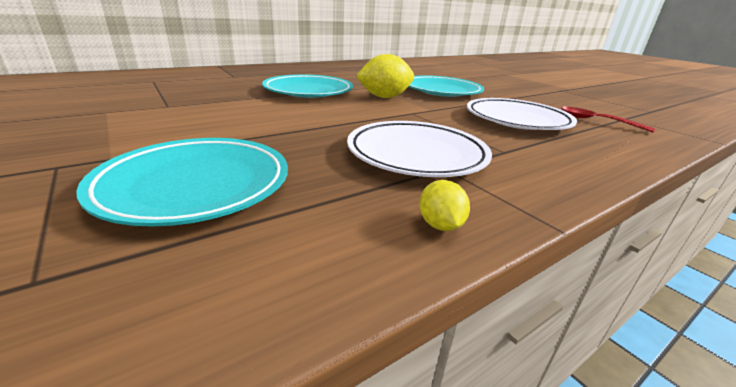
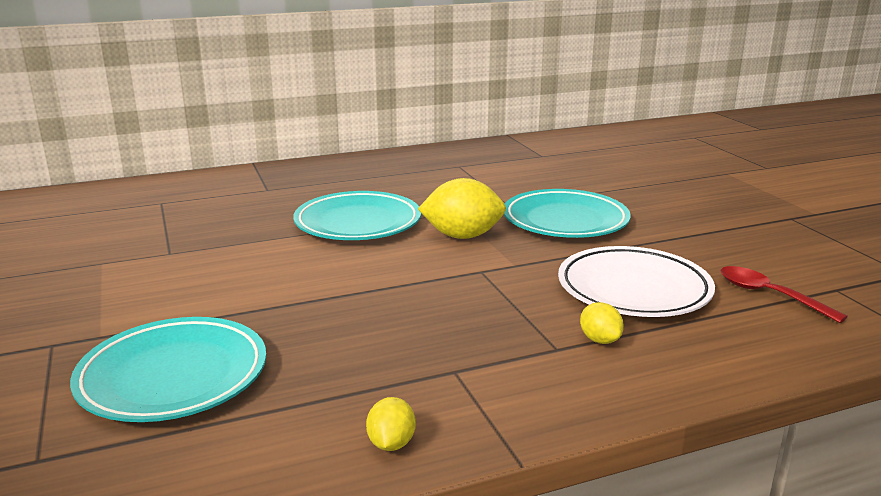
camera: 15 degrees right, 5 degrees down
(416, 155) = (433, 348): white plate -> none
(527, 145) = (599, 340): none -> yellow lemon

